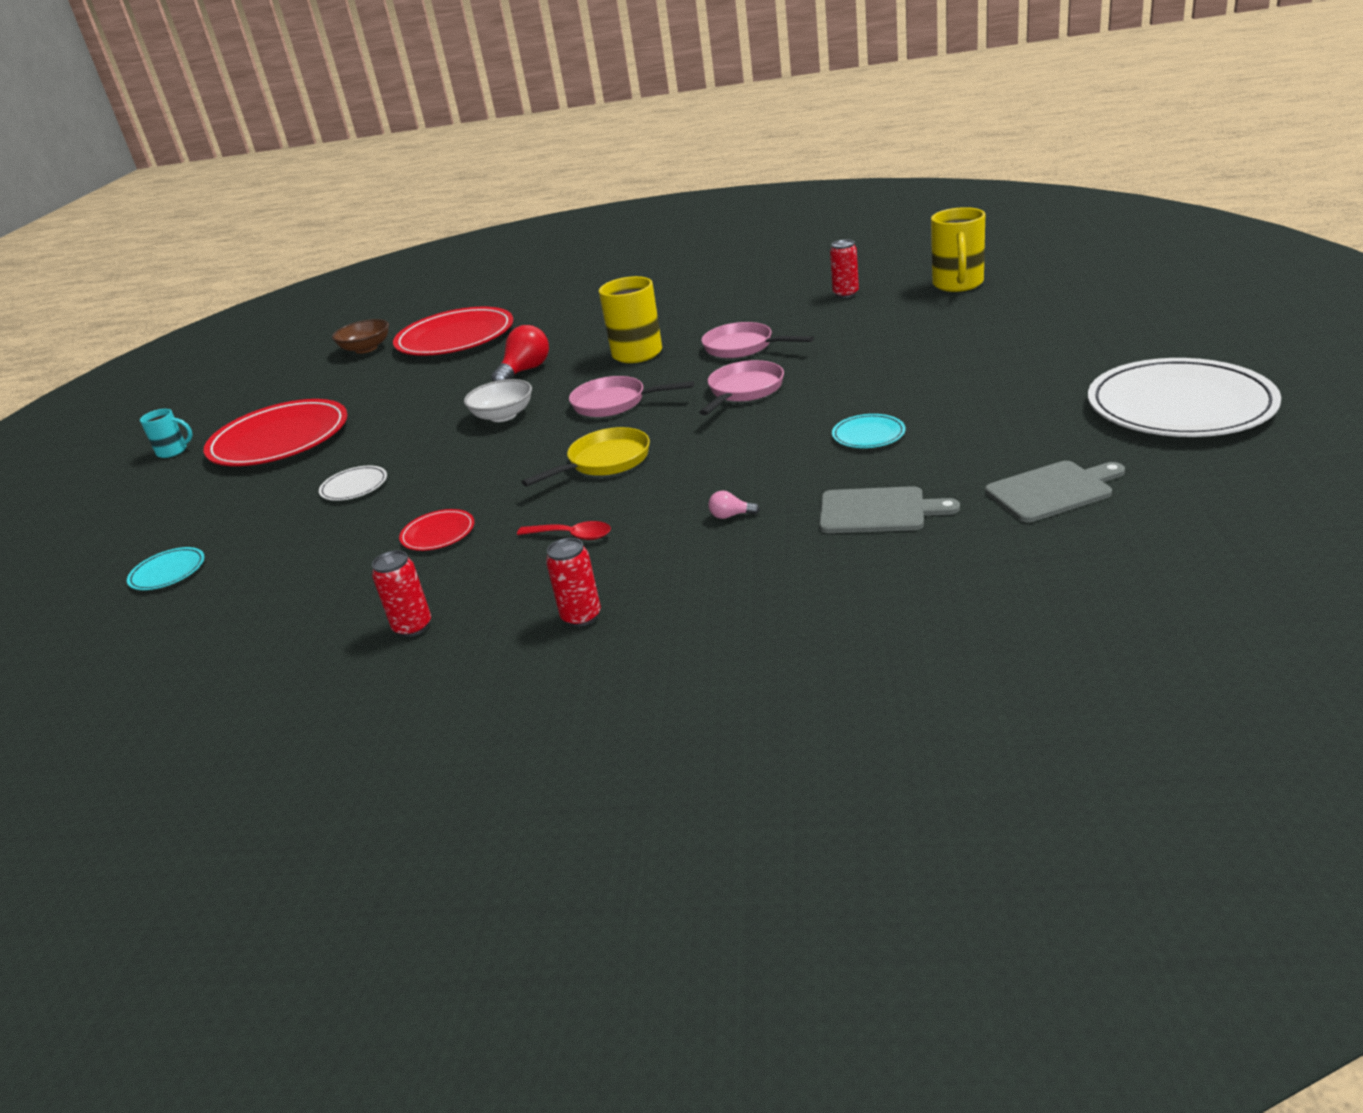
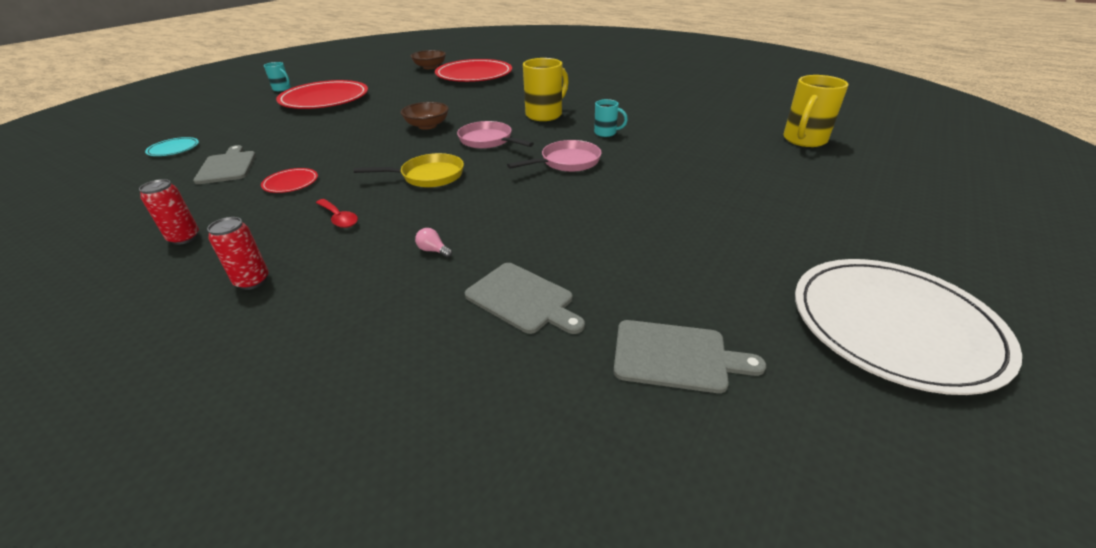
camera: 25 degrees right, 5 degrees up
(305, 554) = (227, 166): none -> grey cutting board
(354, 486) = (307, 137): white plate -> none
(503, 416) = (427, 126): white bowl -> brown bowl
(525, 371) = (476, 104): red light bulb -> none
(743, 347) = (606, 133): pink pan -> turquoise mug
(846, 294) = (715, 121): red can -> none
(868, 435) = (599, 230): turquoise plate -> none

